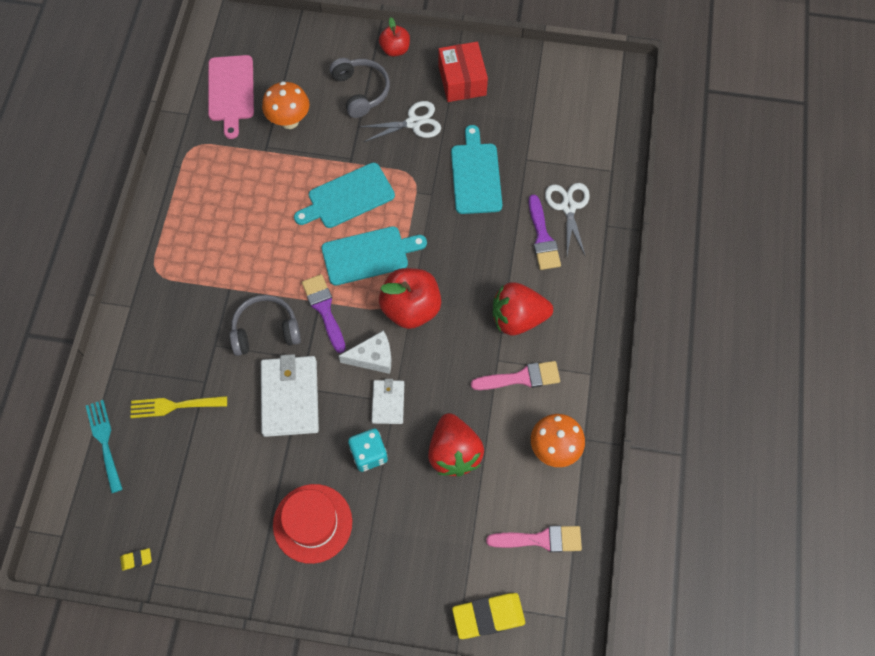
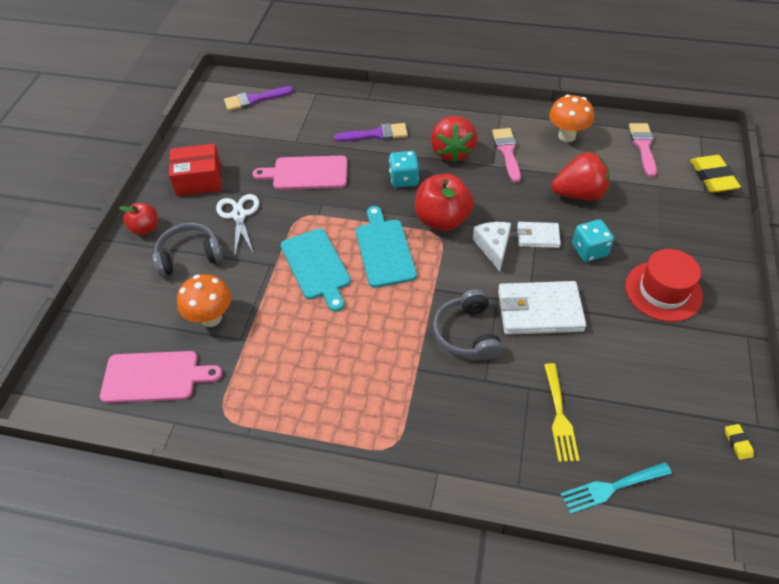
camera: 85 degrees left, 15 degrees down
(324, 309) = (443, 284): purple brush -> purple brush (254, 99)
(470, 269) = (404, 179): none -> turquoise dice
(475, 175) = (306, 173): turquoise cutting board -> pink cutting board
(568, 207) = (348, 118): white scissors -> none

